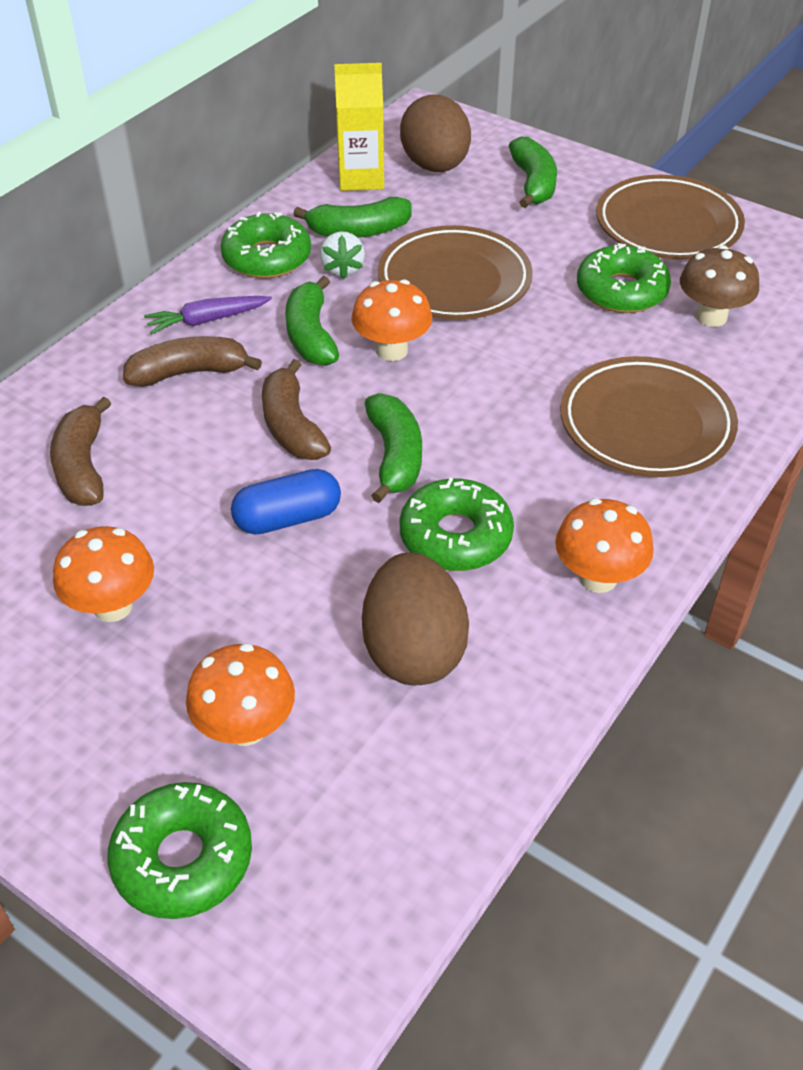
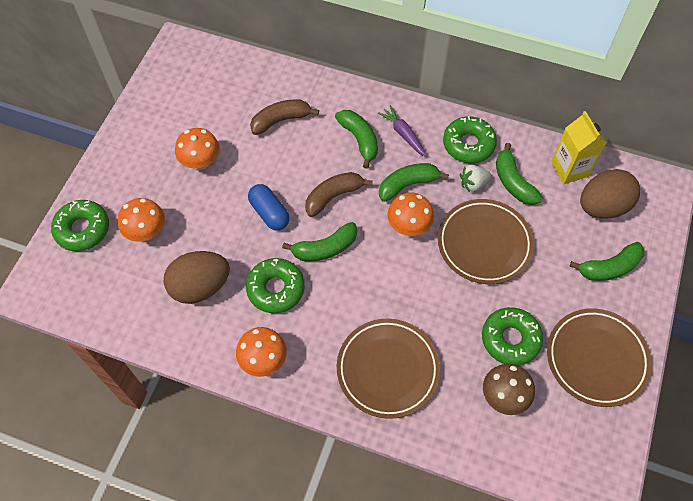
camera: 75 degrees right, 15 degrees up
(189, 373) = (359, 140): brown banana -> green banana

